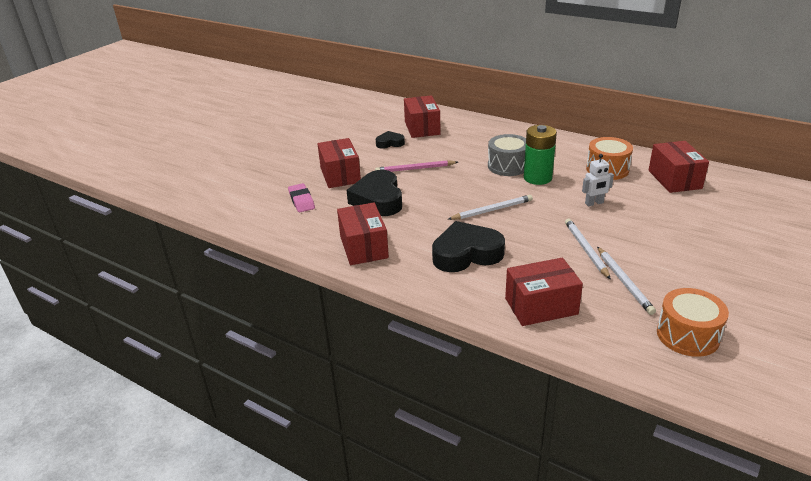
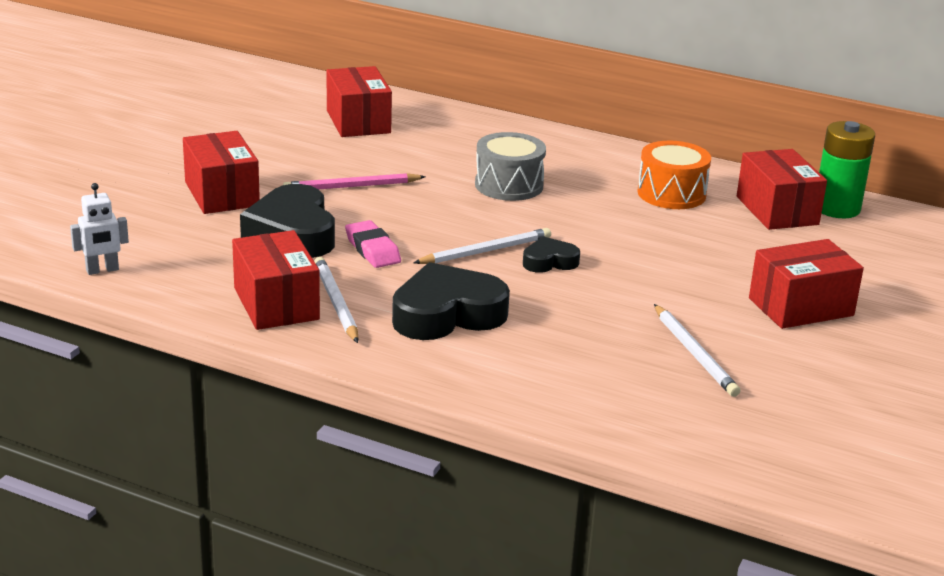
camera: 10 degrees left, 5 degrees down
(301, 201) = (159, 233): pink eraser -> pink eraser (372, 249)
(390, 143) = (304, 145): black heart -> black heart (549, 261)
(537, 178) = (558, 204): green battery -> green battery (836, 208)
(541, 306) = (568, 386): red box -> red box (801, 307)
(585, 250) = (636, 309): white pencil -> white pencil (335, 303)
(594, 203) = (650, 243): white robot -> white robot (102, 270)
(687, 335) = (785, 423): orange drum -> none

